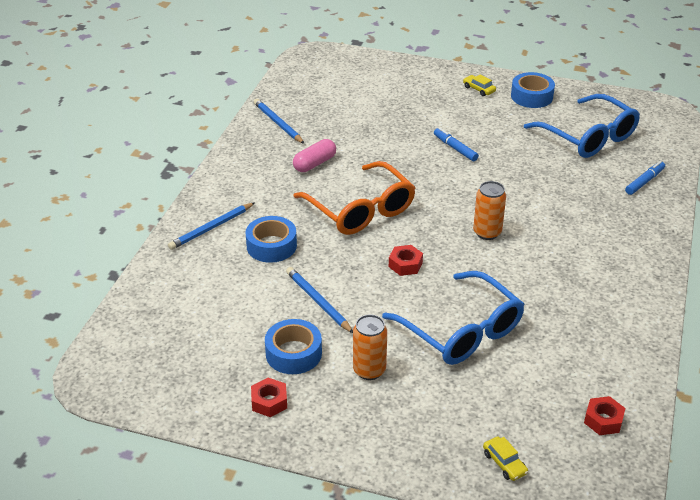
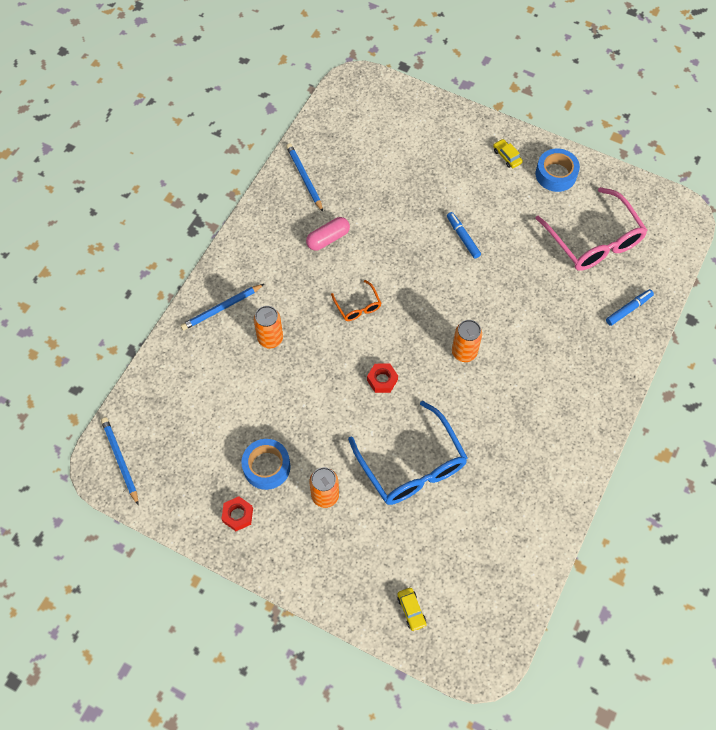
camera: 10 degrees right, 25 degrees up
(271, 246) = (270, 338): blue tape -> orange can
(318, 302) = (298, 412): blue pencil -> blue pencil (120, 460)
(361, 210) = (358, 307): orange glasses -> orange glasses, size x0.47
(589, 137) = (594, 241): blue glasses -> pink glasses
(603, 420) = (503, 581): red nut -> none

